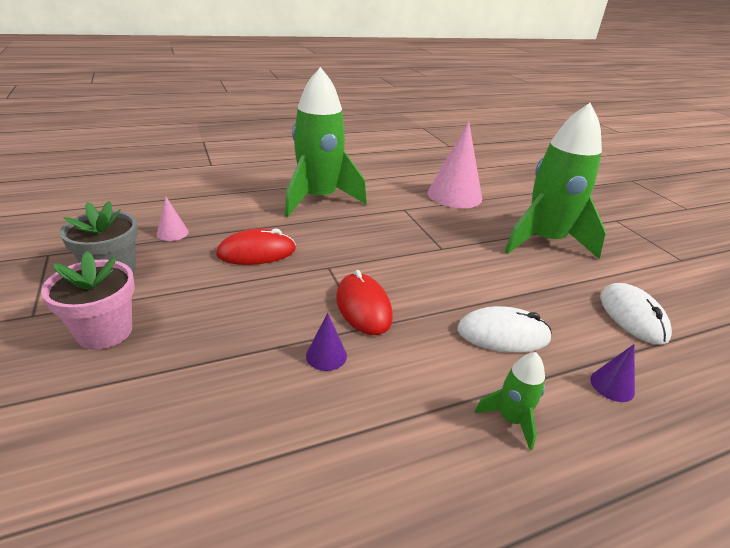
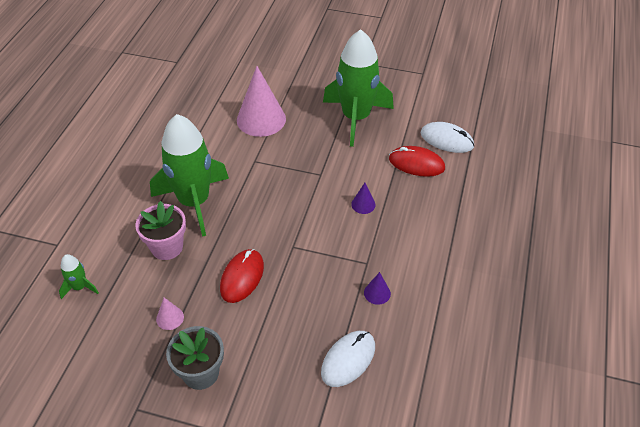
camera: 50 degrees left, 15 degrees up
(105, 332) = (273, 395): pink flower pot -> pink flower pot (167, 247)
(363, 307) = (348, 252): red mouse -> red mouse (416, 164)
(503, 334) = (418, 205): white mouse -> white mouse (348, 359)
(510, 419) = (472, 245): green rocket -> green rocket (80, 287)
(612, 385) = (481, 191): purple cone -> purple cone (363, 204)

